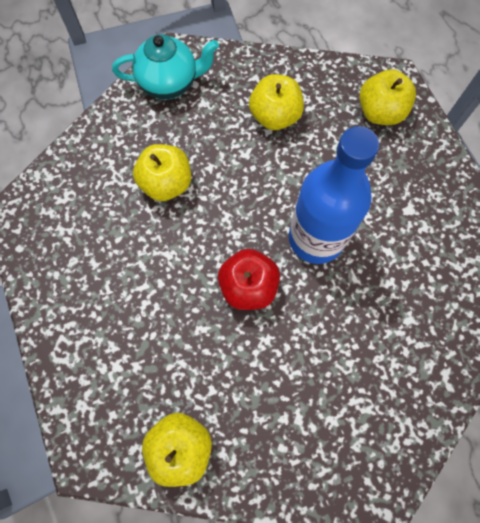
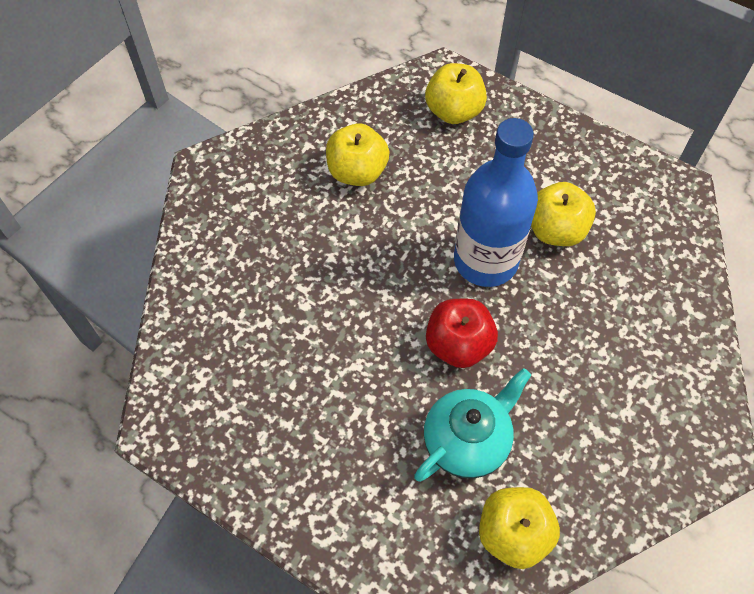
camera: 35 degrees left, 10 degrees down
(166, 184) = (299, 299): yellow apple -> yellow apple (555, 230)
(169, 83) = (223, 200): turquoise teapot -> turquoise teapot (467, 441)

